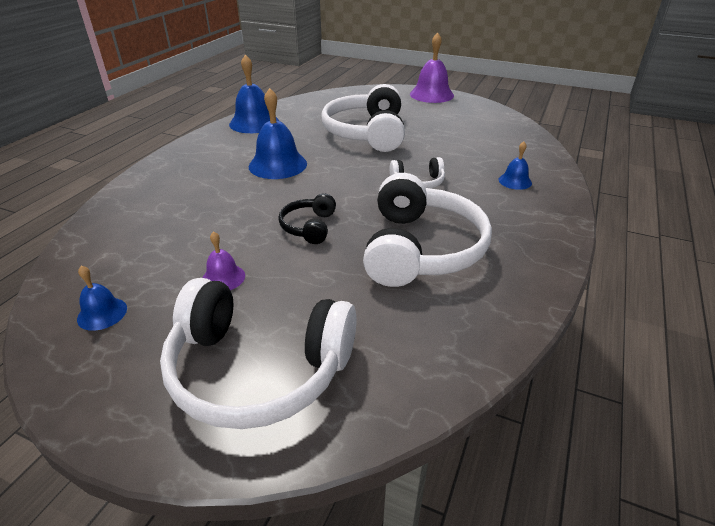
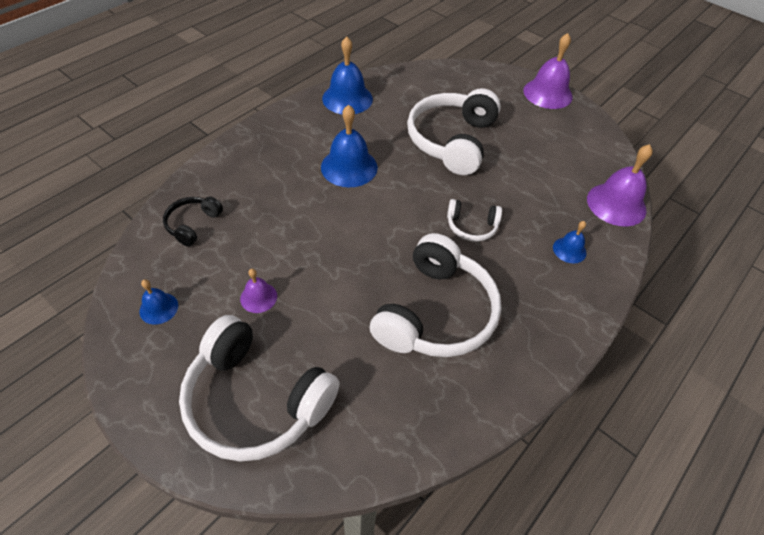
camera: 15 degrees right, 15 degrees up
(309, 227) = (348, 257): black headphones -> black headphones (193, 224)
(533, 146) = (616, 204): none -> purple bell

